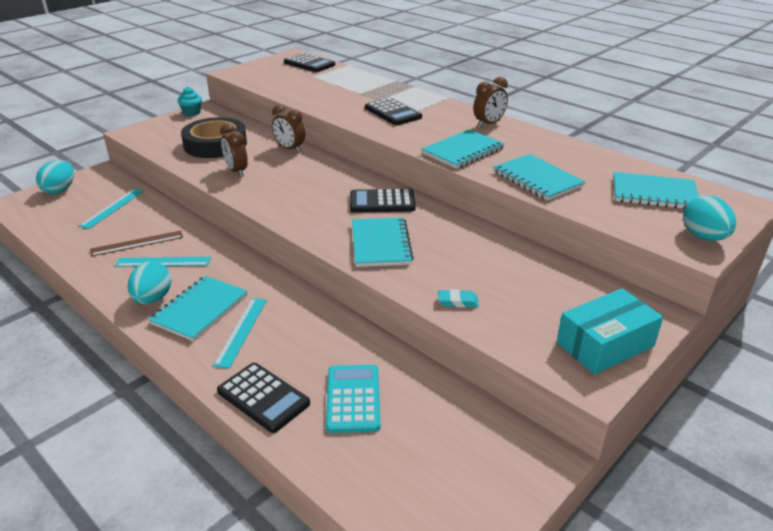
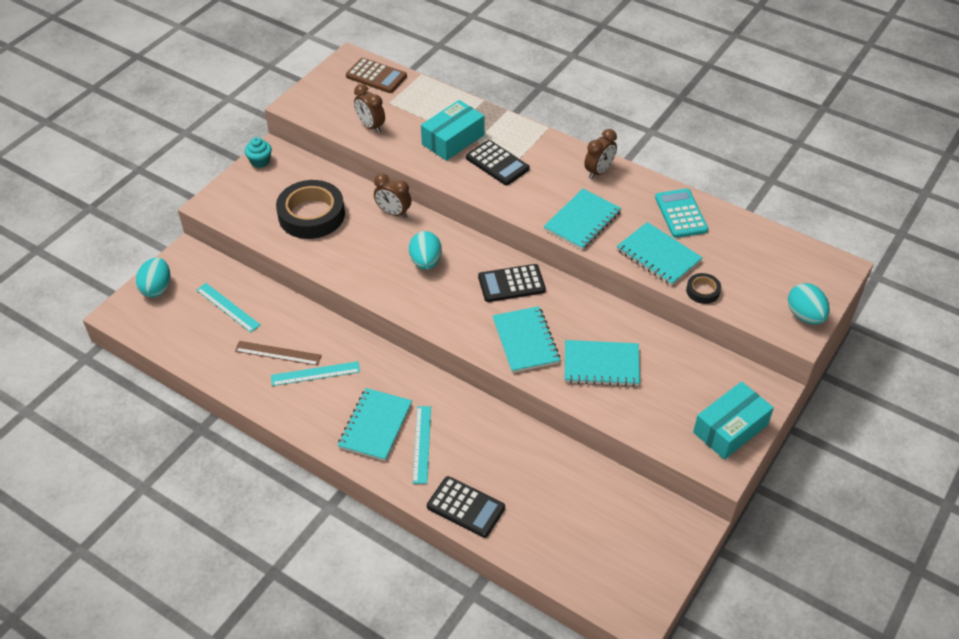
camera: 10 degrees left, 15 degrees up
(112, 208) = (228, 307): turquoise ruler -> turquoise ruler turned 60 degrees counterclockwise
(137, 243) = (278, 353): brown ruler -> brown ruler turned 45 degrees clockwise
(153, 299) = (327, 419): turquoise egg -> turquoise egg (426, 262)
(237, 171) = (352, 256): brown clock -> brown clock (371, 126)
(309, 64) = (376, 76): black calculator -> brown calculator
(353, 399) = (537, 497): turquoise calculator -> turquoise calculator (681, 214)
(358, 98) = (453, 139): none -> turquoise box
(457, 301) = (608, 400): turquoise eraser -> none
(582, 208) = (703, 291): none -> black tape
(654, 194) = (763, 263): turquoise notebook -> turquoise notebook (601, 365)

